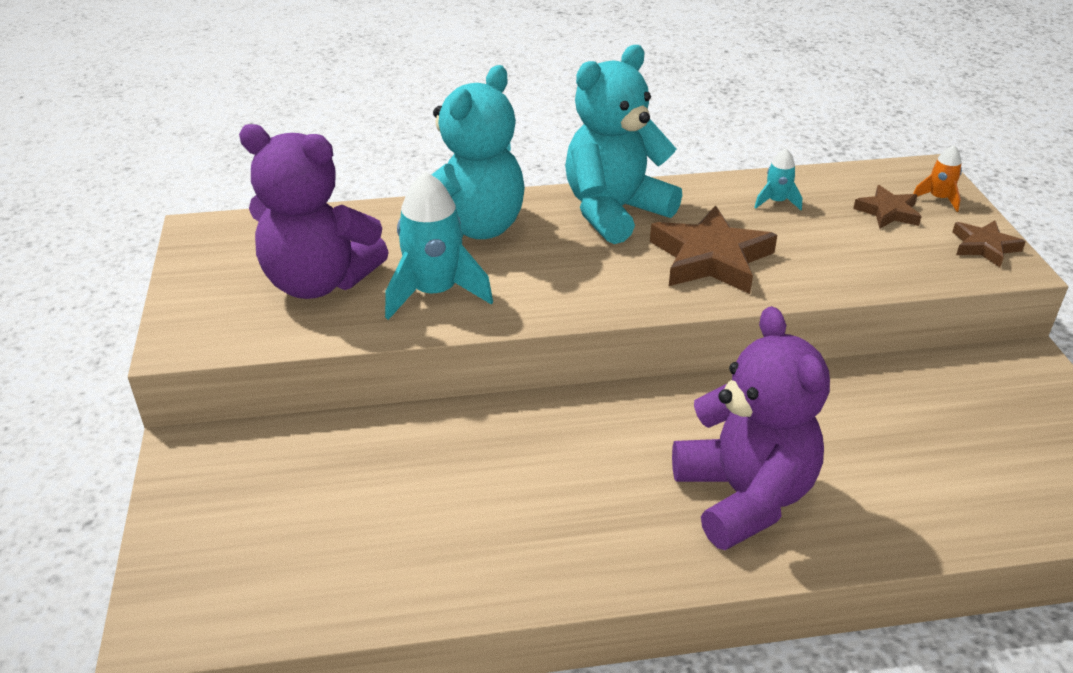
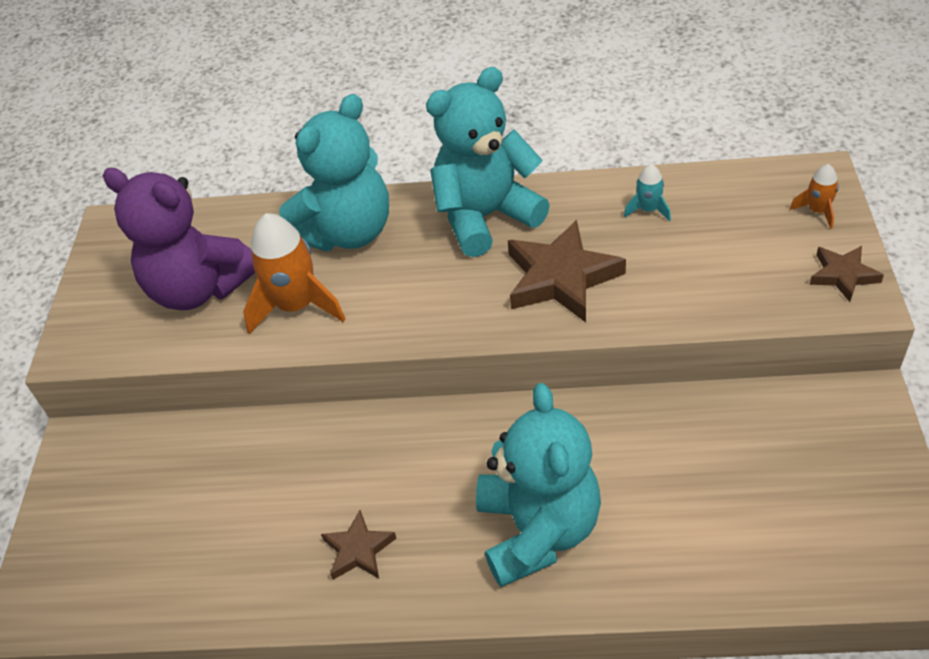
camera: 15 degrees right, 10 degrees up
(435, 293) = (297, 306): turquoise rocket -> orange rocket
(744, 496) = (538, 530): purple teddy bear -> turquoise teddy bear
(888, 212) = (758, 227): brown star -> brown star (358, 550)

